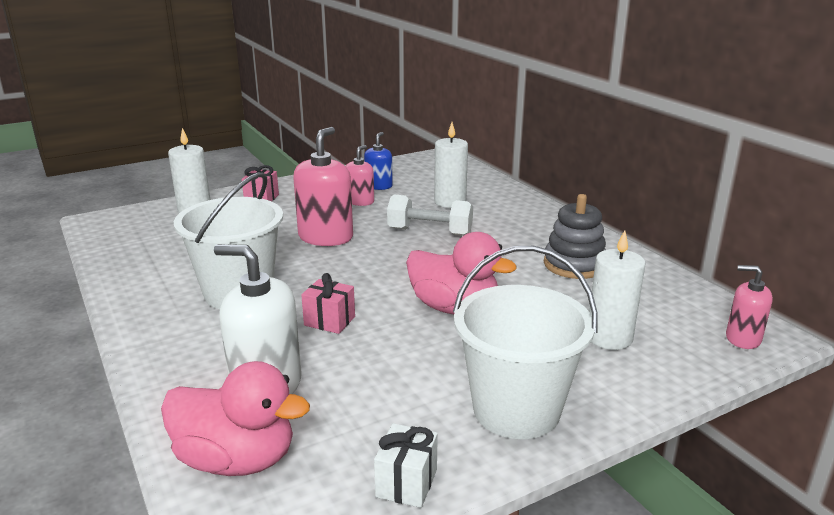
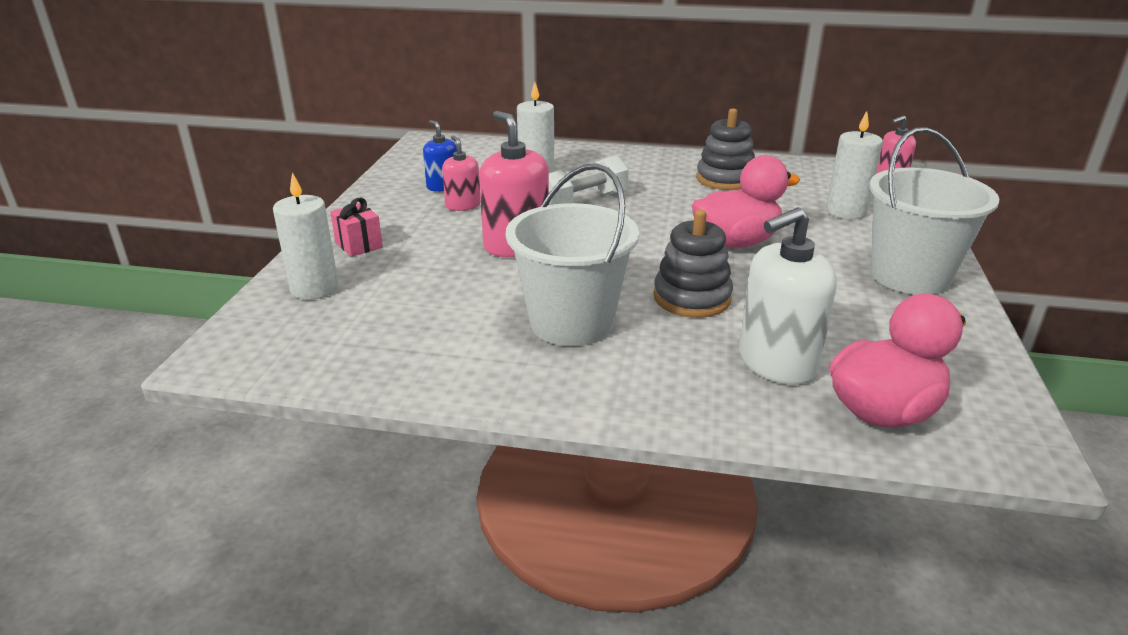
camera: 50 degrees left, 5 degrees up
(329, 321) = (692, 298): pink gift -> grey stacking toy
(406, 483) = (972, 348): white gift -> none

